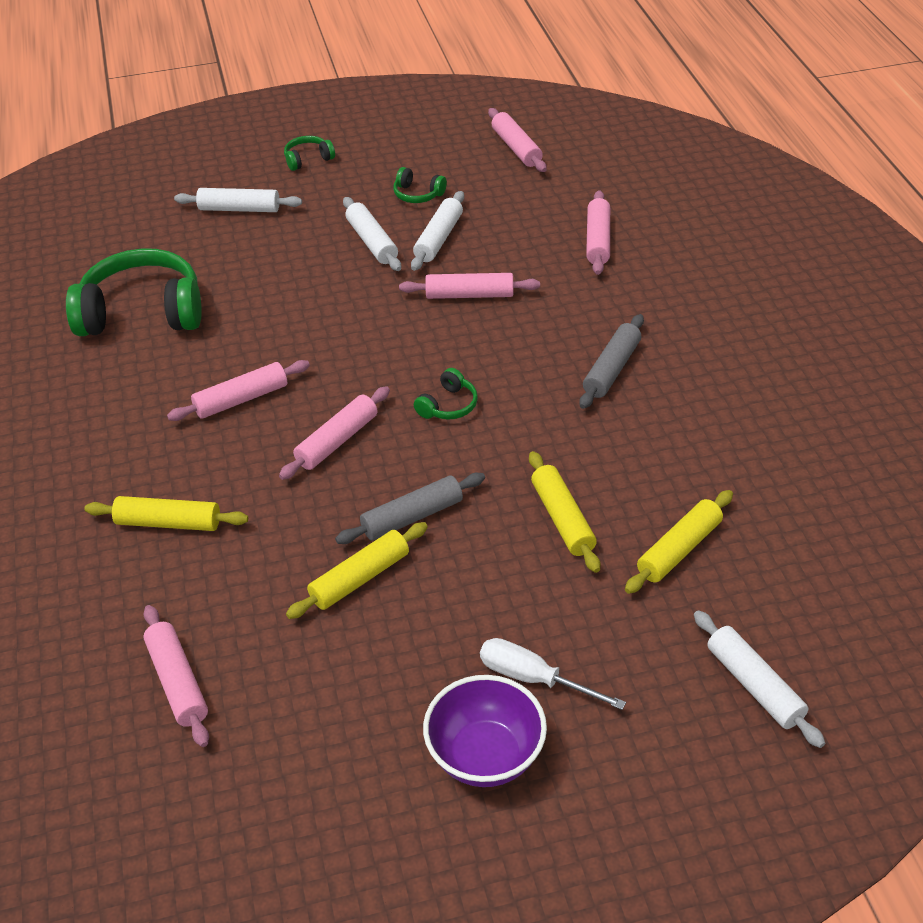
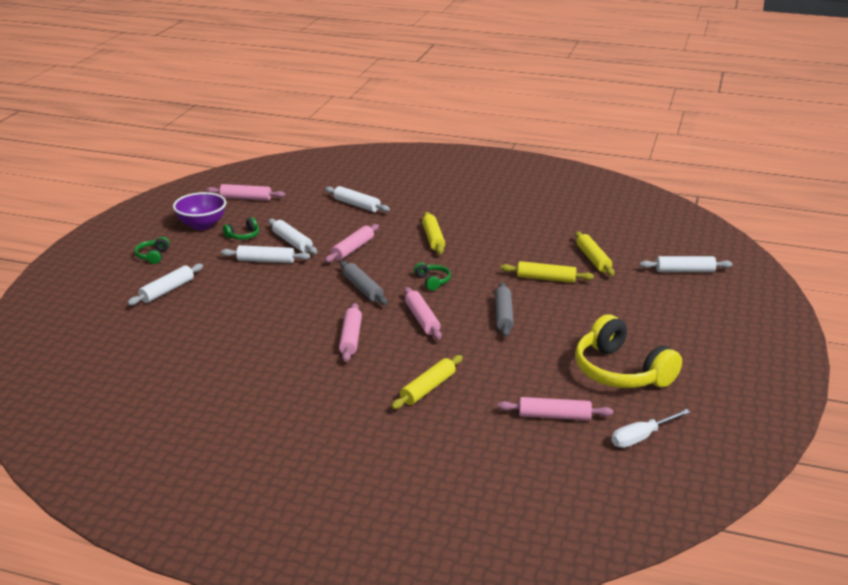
camera: 60 degrees left, 15 degrees down
(142, 312) = (222, 350): green headphones -> none
(348, 715) = (620, 372): none -> yellow headphones
(360, 578) = (532, 342): yellow rolling pin -> yellow rolling pin (433, 238)
(485, 756) = (674, 343): purple bowl -> purple bowl (202, 225)
(533, 678) = (638, 317): white screwdriver -> white screwdriver (641, 437)
(597, 240) = (356, 205): pink rolling pin -> white rolling pin
(612, 369) = (458, 234): grey rolling pin -> grey rolling pin (363, 289)

